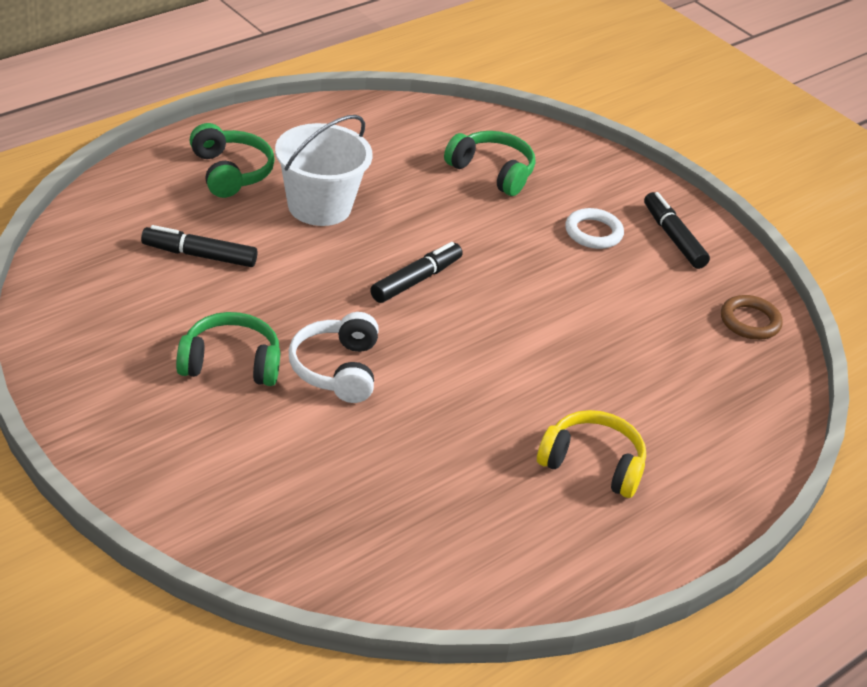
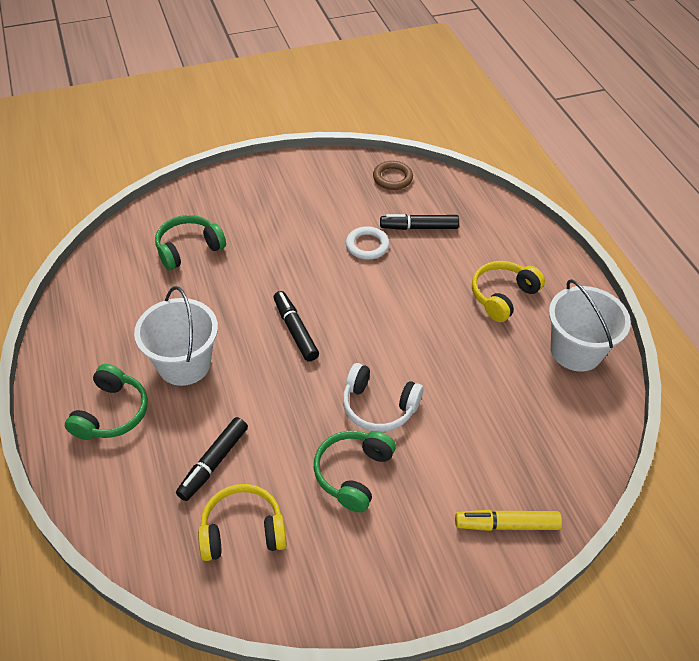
camera: 65 degrees left, 10 degrees up
(124, 293) = (242, 531): none -> yellow headphones
(212, 507) = (506, 524): none -> yellow marker
(230, 172) = (111, 413): green headphones -> green headphones turned 105 degrees clockwise
(535, 554) = (576, 351): none -> white bucket
(593, 232) = (279, 218): white ring -> white ring (367, 245)
(673, 237) = (300, 182): black marker -> black marker (419, 227)

